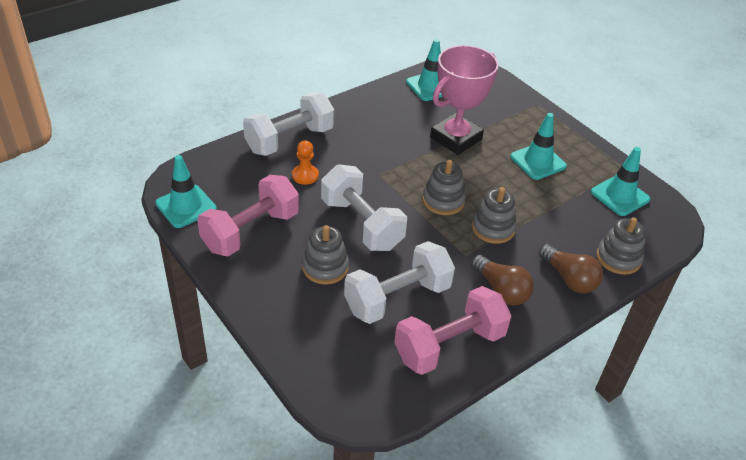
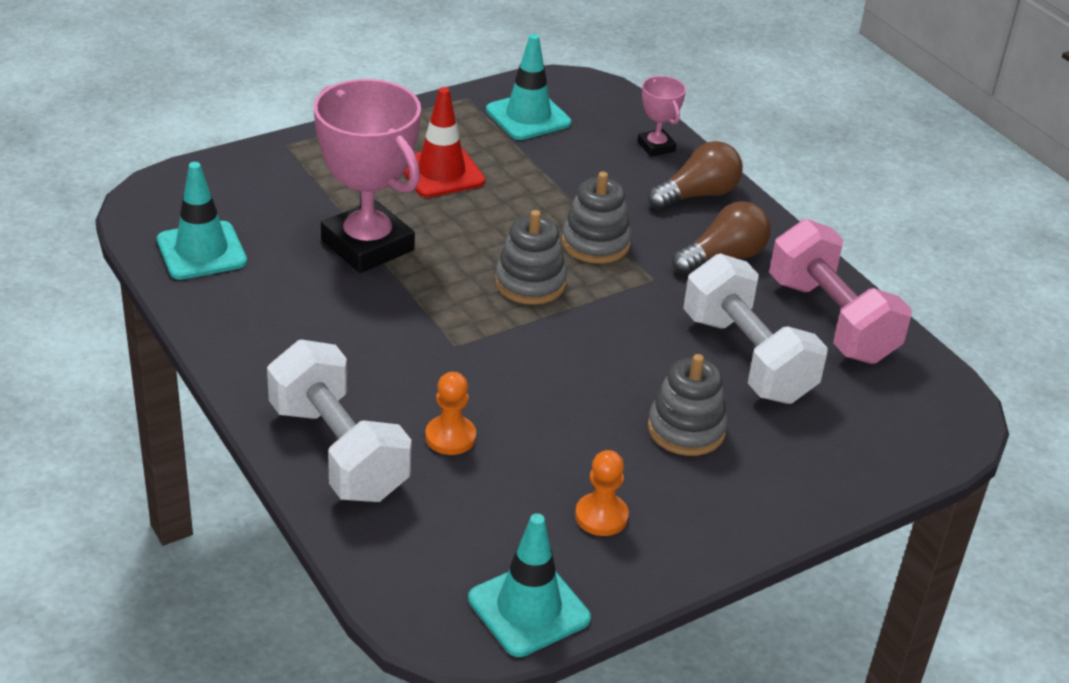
camera: 85 degrees left, 5 degrees down
(251, 231) = (601, 516): pink dumbbell -> orange pawn
(361, 224) = (584, 379): white dumbbell -> none
(538, 161) = (441, 172): turquoise traffic cone -> red traffic cone
(618, 258) = (656, 146): grey stacking toy -> pink trophy

